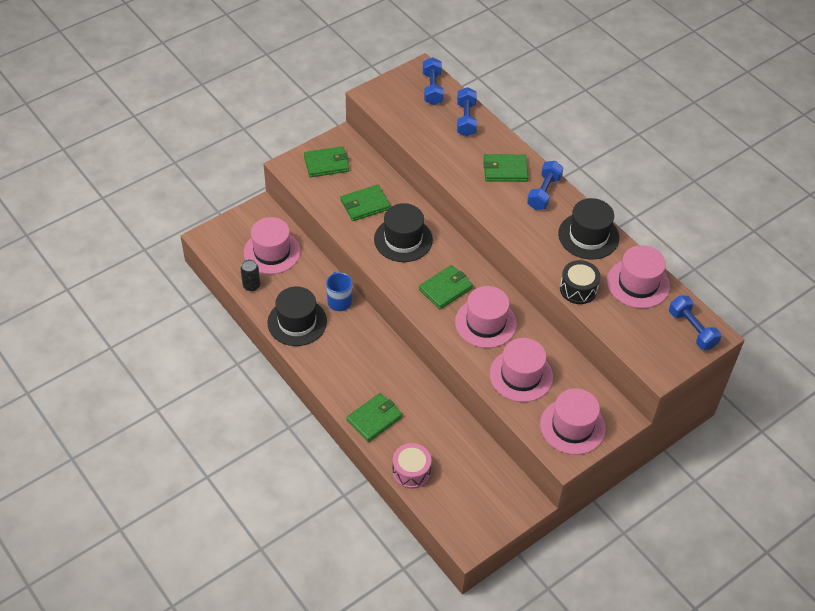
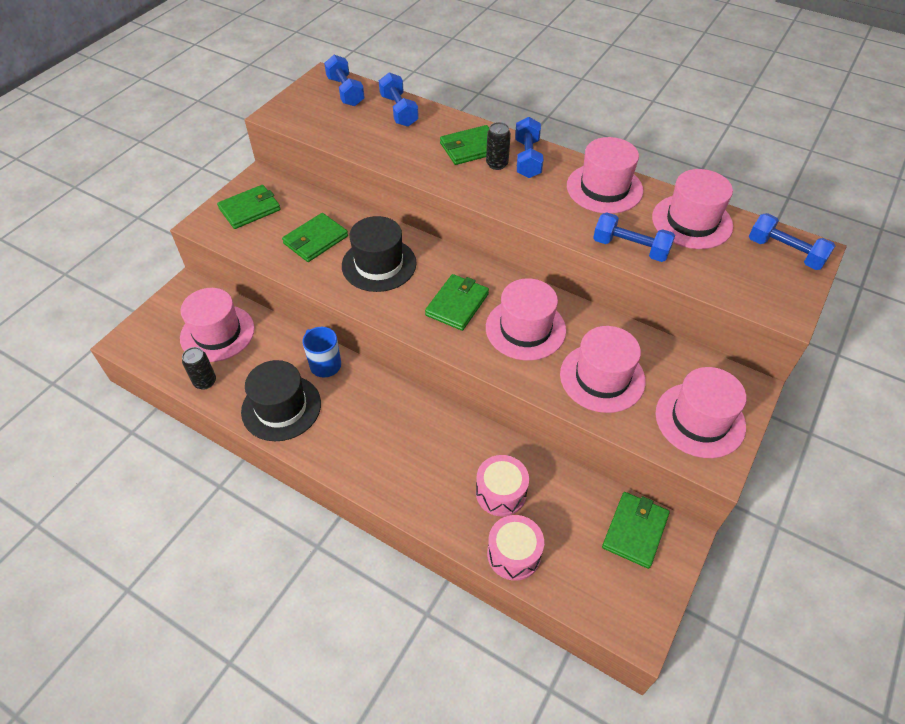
camera: 20 degrees left, 0 degrees up
(374, 419) = (433, 498): green wallet -> green wallet (635, 531)
(422, 431) = (501, 493): none -> pink drum
(518, 190) = (497, 164): none -> black can
(578, 289) = (630, 248): black drum -> blue dumbbell
(588, 236) = (604, 188): black hat -> pink hat

